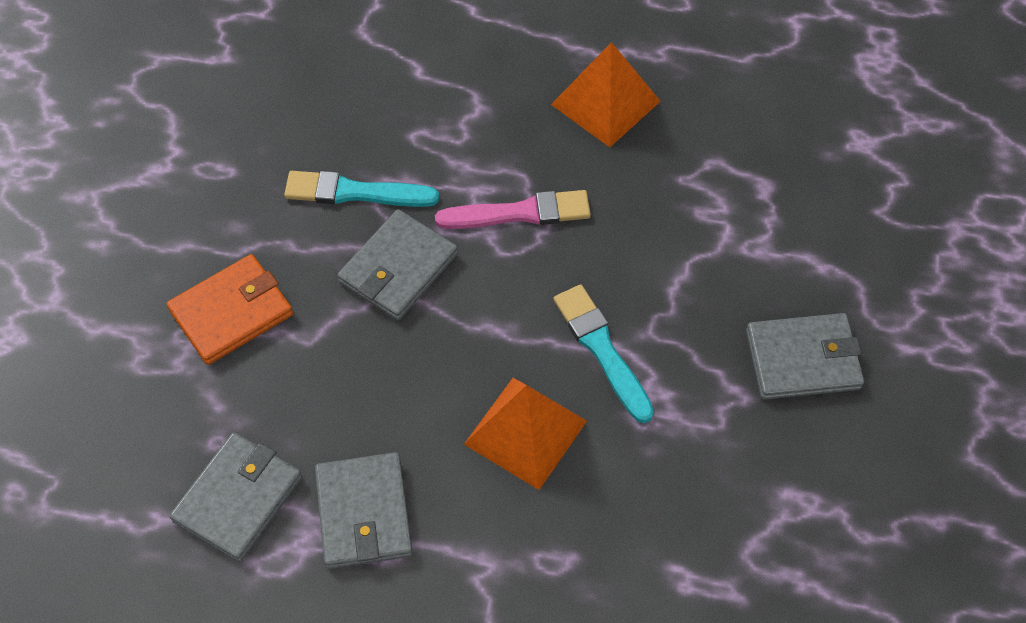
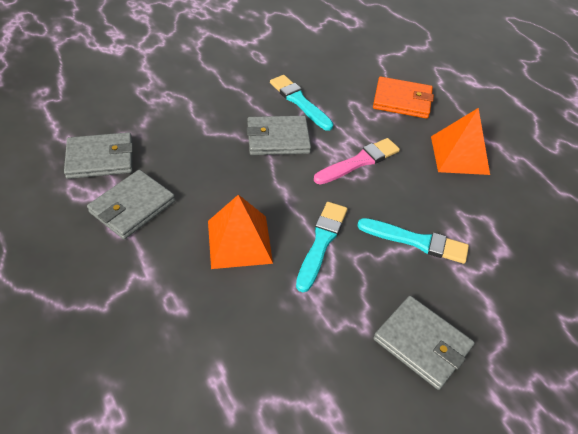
camera: 45 degrees right, 10 degrees down
(231, 312) = (195, 101): orange wallet -> orange wallet (402, 100)
(519, 213) = (359, 162): pink brush -> pink brush turned 75 degrees counterclockwise
(682, 255) = (416, 241): none -> turquoise brush

